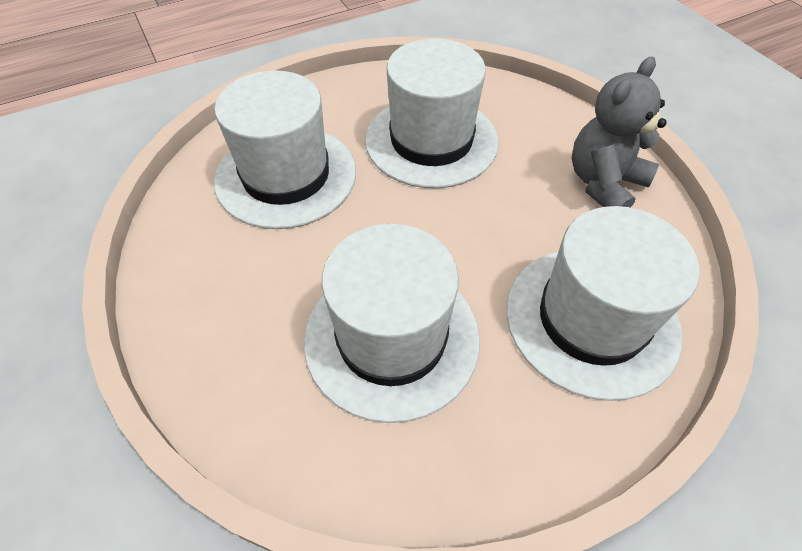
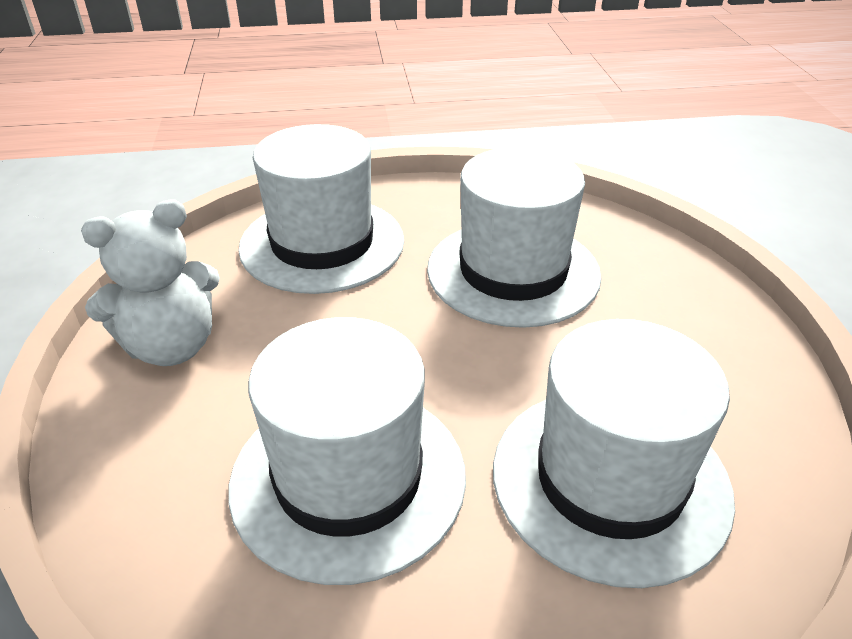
camera: 160 degrees left, 15 degrees down
(603, 183) = (171, 346): grey teddy bear -> white teddy bear

